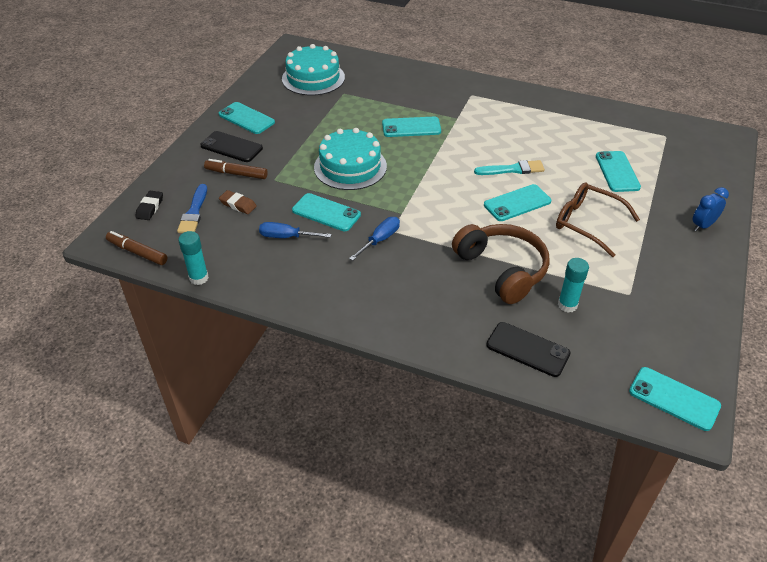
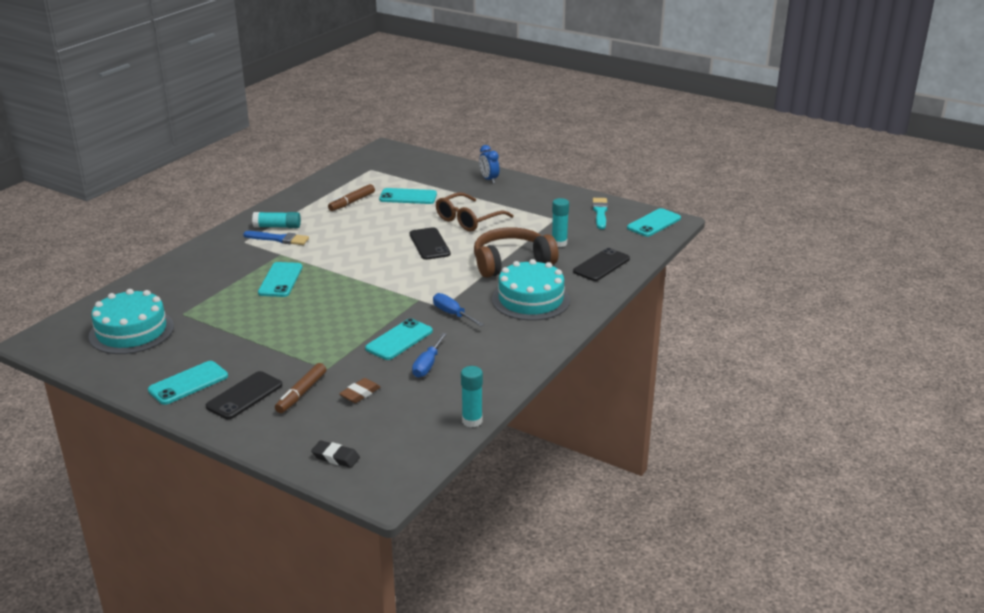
camera: 80 degrees left, 15 degrees down
(137, 252) = (415, 464): brown marker -> brown marker (352, 202)
(194, 212) = (359, 424): blue brush -> blue brush (279, 239)
(350, 167) = (329, 320): turquoise cake -> turquoise cake (531, 299)
(508, 106) = (277, 227): none -> turquoise glue stick
(512, 169) = (380, 239): turquoise brush -> turquoise brush (600, 212)
(517, 203) = (429, 244): turquoise phone -> black phone

